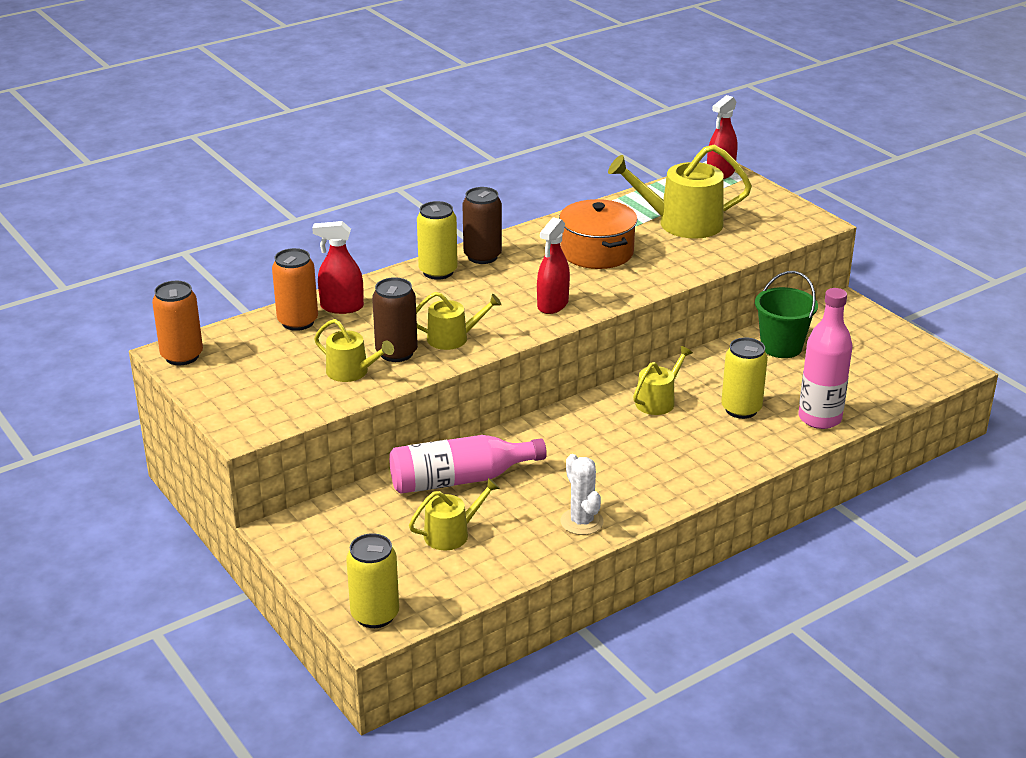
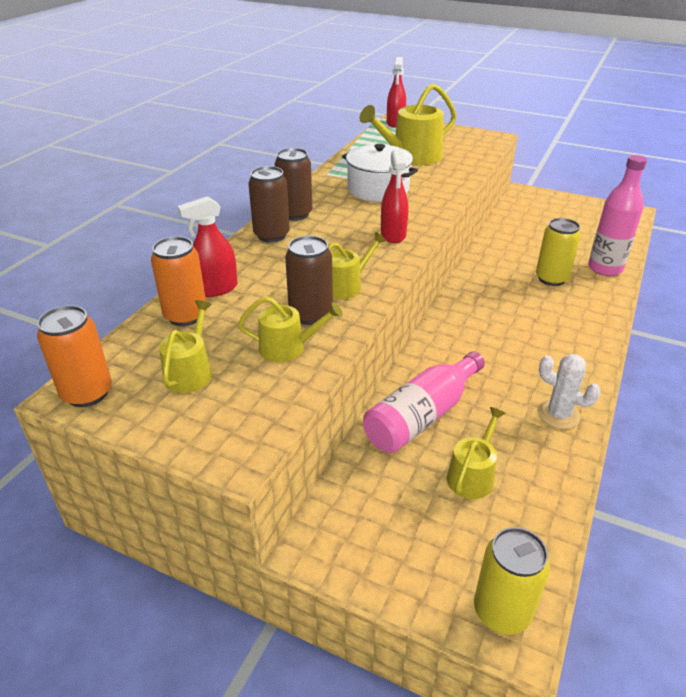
camera: 30 degrees left, 5 degrees up
(438, 272) = (271, 235): yellow can -> brown can
(597, 252) = (378, 189): orange pot -> white pot
(658, 401) = (492, 291): yellow watering can -> yellow watering can (190, 372)
(781, 347) = (521, 229): green bucket -> none

